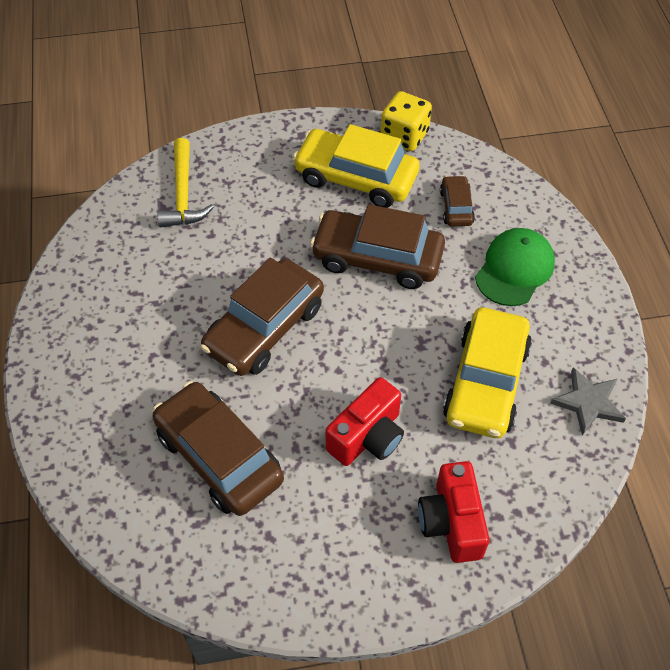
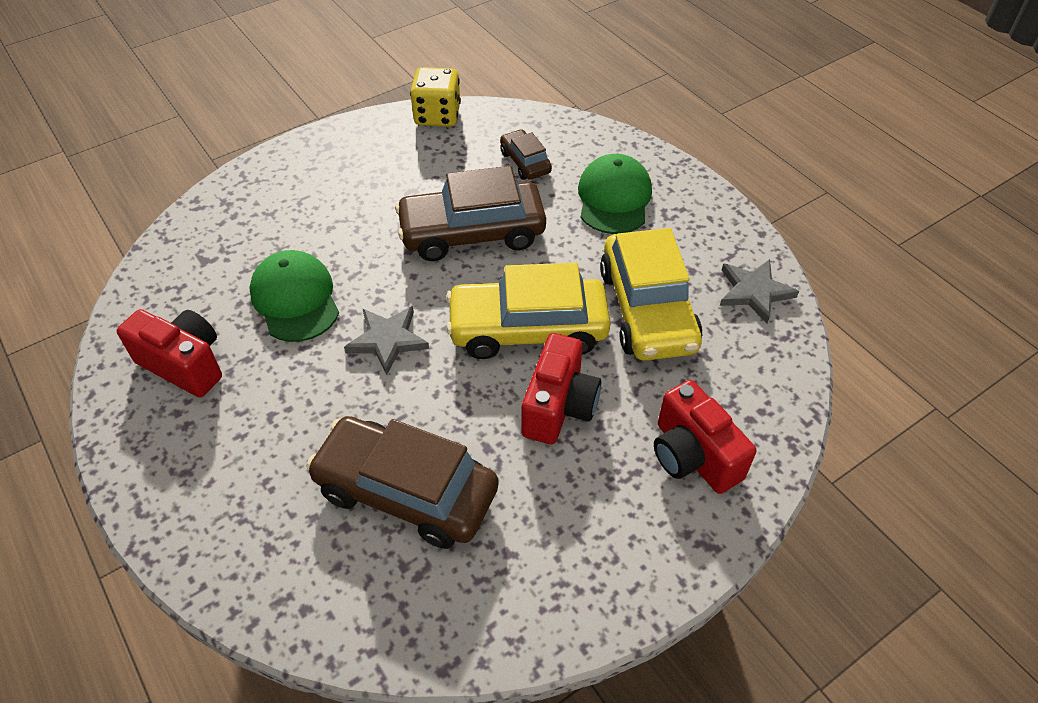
camera: 25 degrees left, 5 degrees down
(110, 290) = (184, 364): none -> red camera
(183, 194) = (224, 240): yellow hammer -> none
(212, 266) = (295, 299): none -> green cap
(264, 328) = (387, 340): brown car -> grey star
(356, 178) = (408, 167): yellow car -> yellow car (528, 329)

